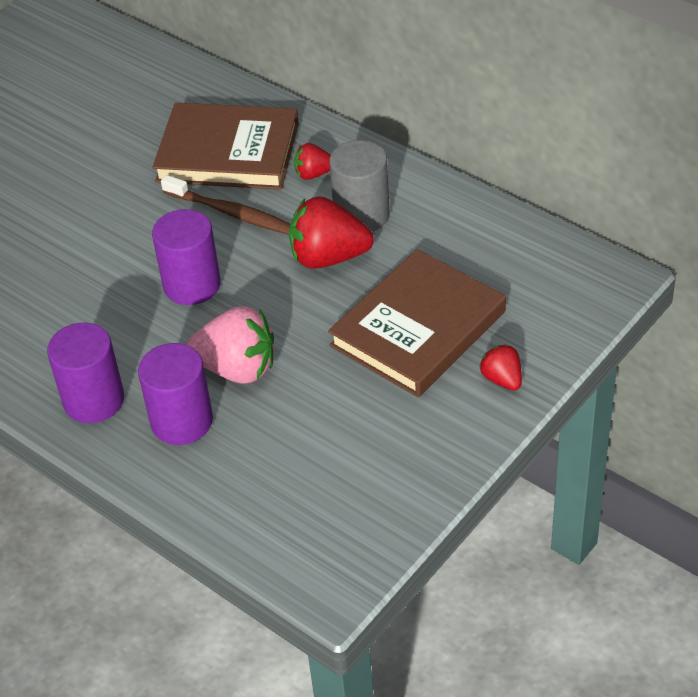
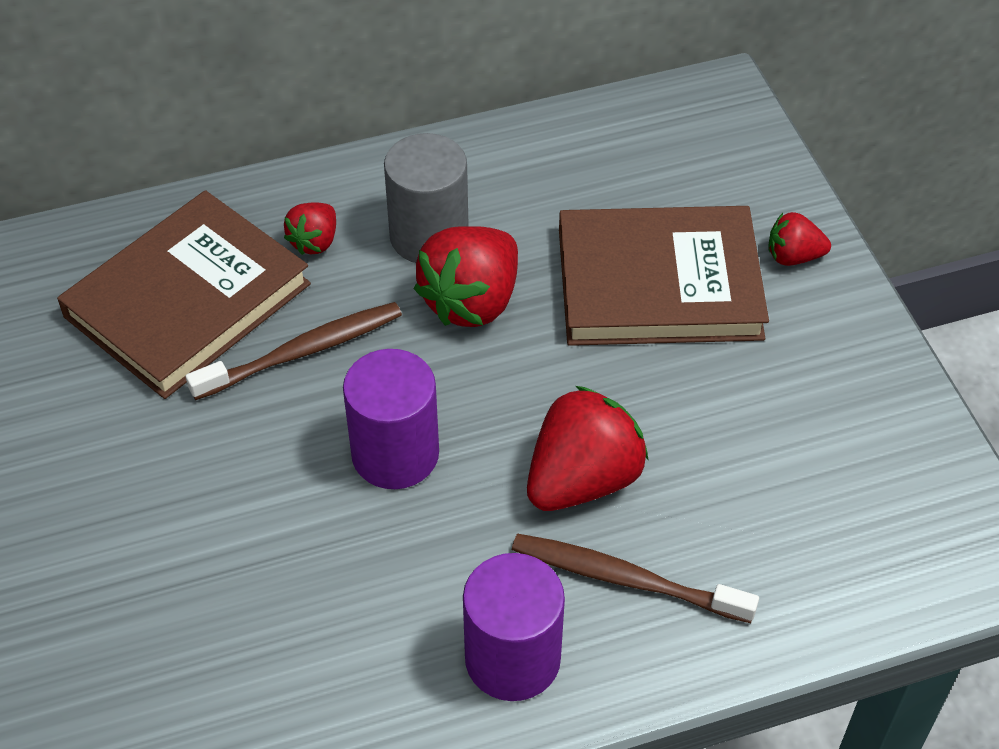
camera: 60 degrees left, 5 degrees up
(182, 421) = (627, 579): purple cylinder -> brown toothbrush
(237, 368) = (582, 479): pink strawberry -> red strawberry
(418, 328) = (659, 283): brown book -> brown book turned 75 degrees counterclockwise

